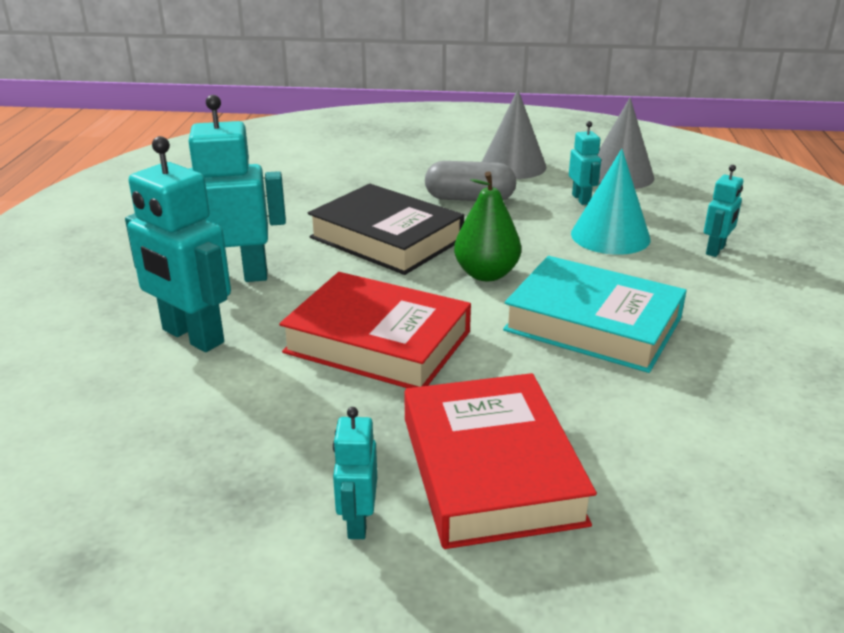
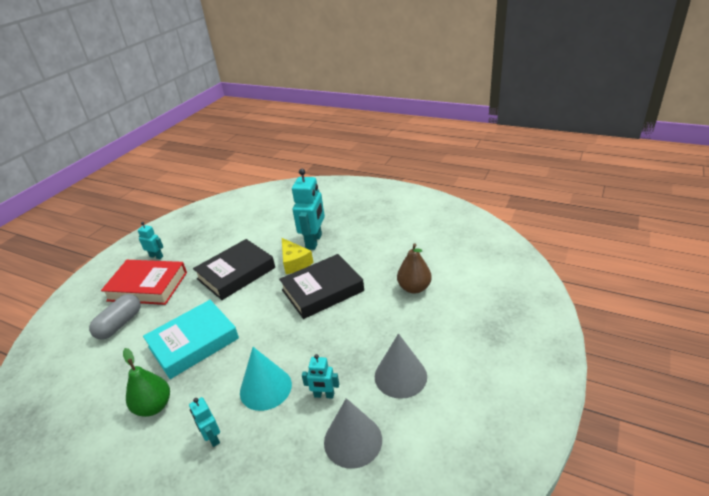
camera: 115 degrees right, 5 degrees up
(192, 337) = (276, 230): turquoise robot -> none
(315, 282) = (294, 262): none -> yellow cheese
(347, 177) = (414, 288): none -> brown pear
(378, 342) = (236, 273): red book -> black book
(469, 199) = (354, 336): grey capsule -> grey capsule (120, 324)
(486, 274) = (262, 318): green pear -> green pear (154, 406)

